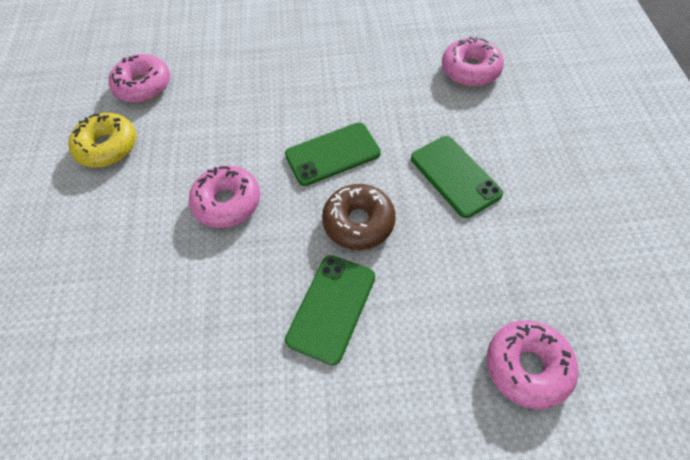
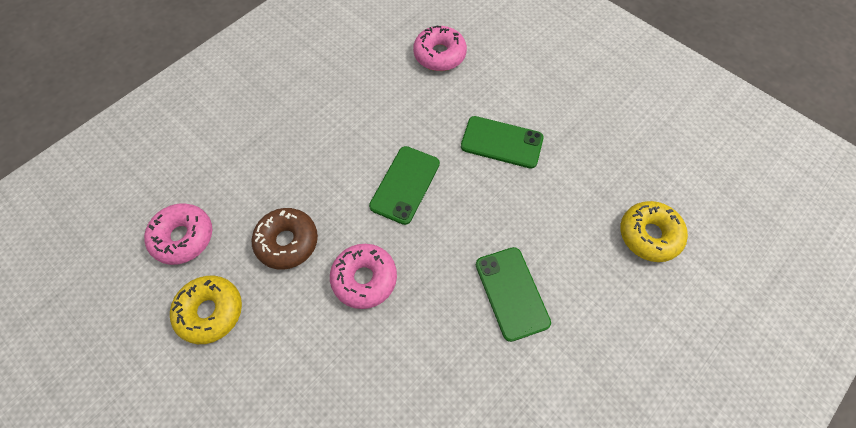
camera: 45 degrees left, 5 degrees up
(358, 222) = (472, 221): brown donut -> brown donut (287, 242)
(527, 366) = (649, 235): pink donut -> yellow donut

